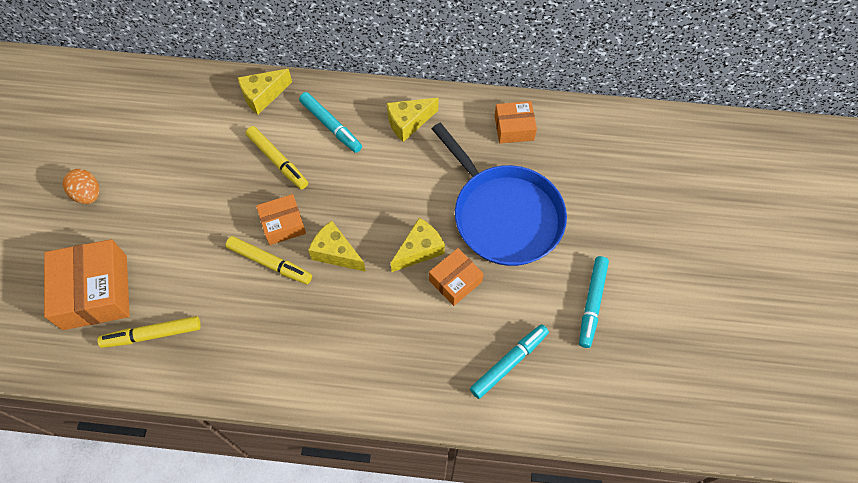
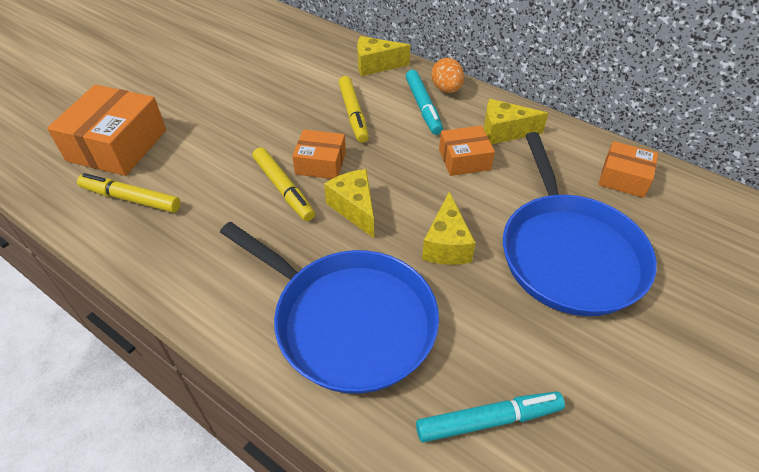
camera: 30 degrees right, 15 degrees down
(88, 194) = (177, 77): orange egg -> orange egg (446, 89)
(387, 344) = (348, 321): none -> blue pan
(419, 250) = (446, 244): yellow cheese -> yellow cheese turned 105 degrees clockwise
(455, 281) = (470, 293): orange box -> orange box (464, 159)
(592, 303) = (646, 406): turquoise marker -> none

